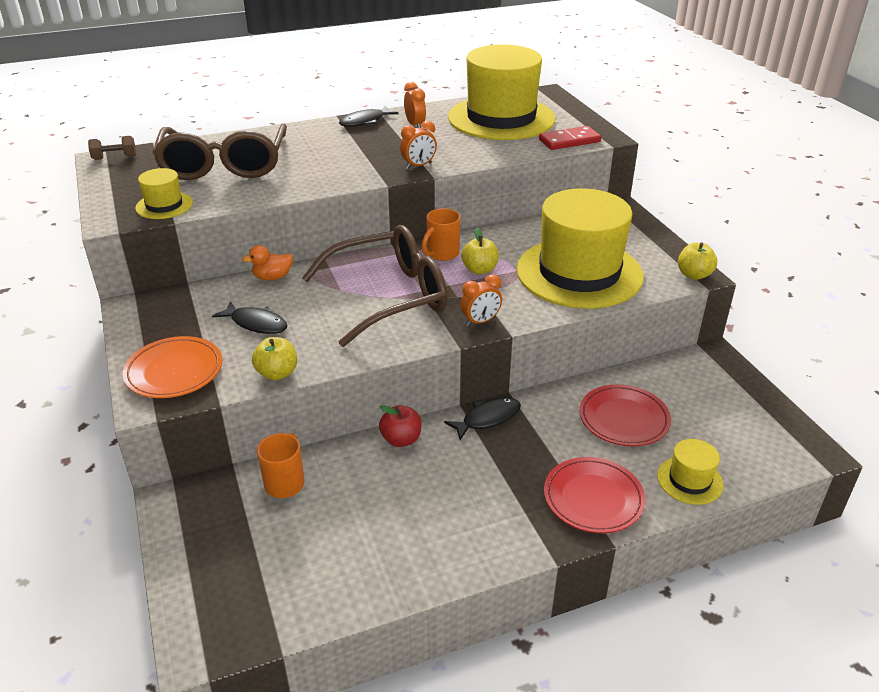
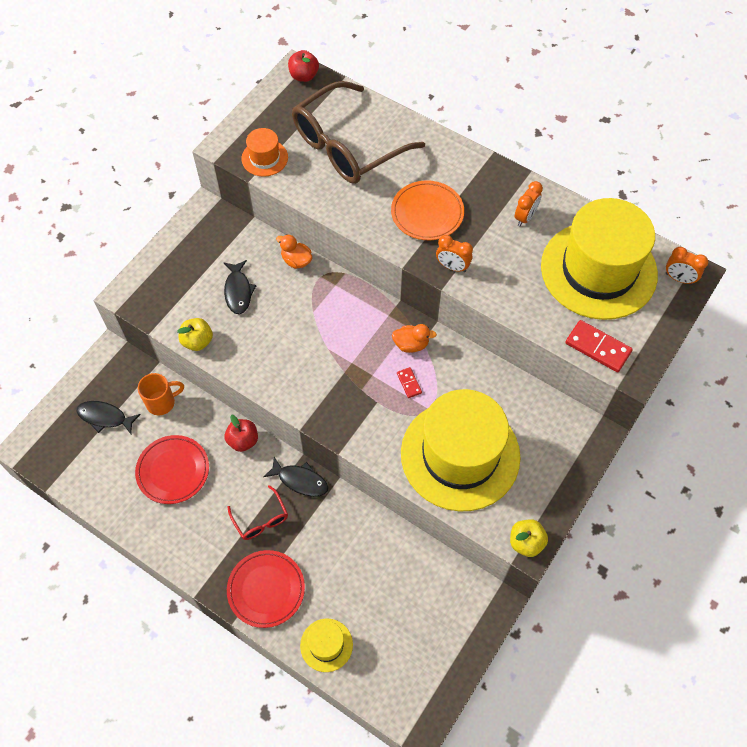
camera: 55 degrees right, 25 degrees up
(115, 158) = (304, 76): brown dumbbell -> red apple
(164, 205) = (264, 158): yellow hat -> orange hat
(174, 371) = (161, 286): orange plate -> orange plate (427, 213)
(365, 121) = (499, 179): black fish -> black fish (105, 417)
(388, 297) = (327, 346): brown glasses -> none
(442, 254) = (411, 344): orange mug -> orange duck
(480, 270) = (409, 383): yellow apple -> red domino
(480, 321) = (340, 423): orange clock -> orange clock (679, 278)
(505, 466) = (260, 519): none -> red glasses
(623, 419) = (363, 570): red plate -> red plate (173, 471)

